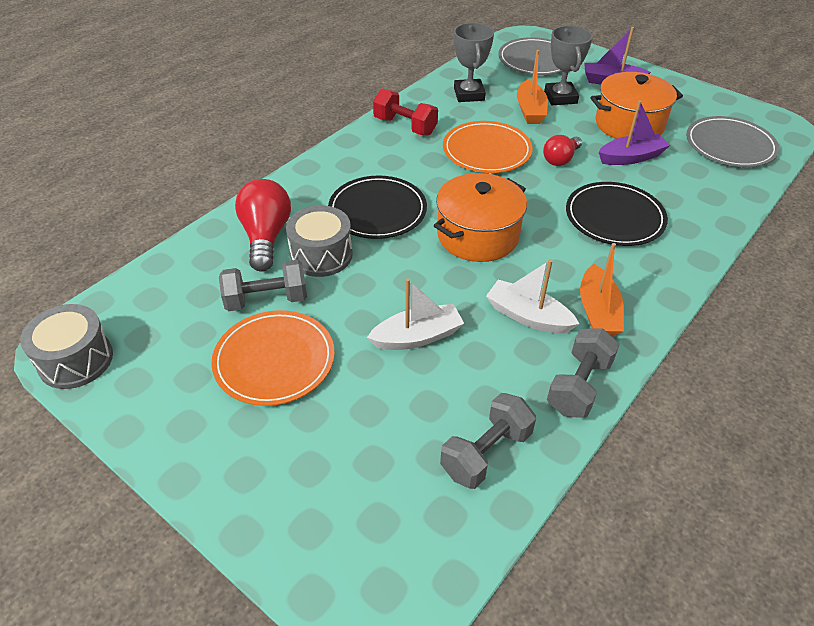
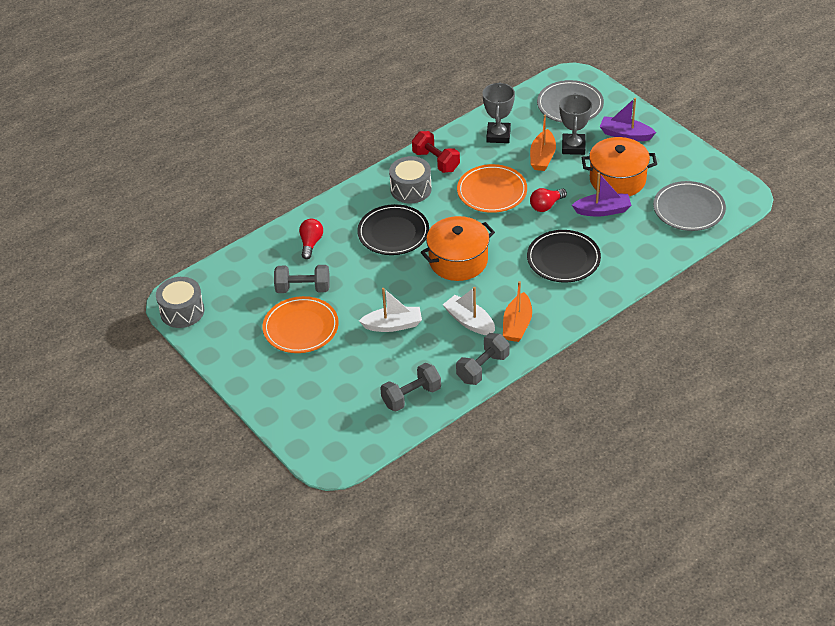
camera: 15 degrees right, 0 degrees up
(266, 237) = (311, 243): red light bulb -> red light bulb, size x0.63
(321, 255) = (345, 261): grey drum -> grey drum (411, 189)

